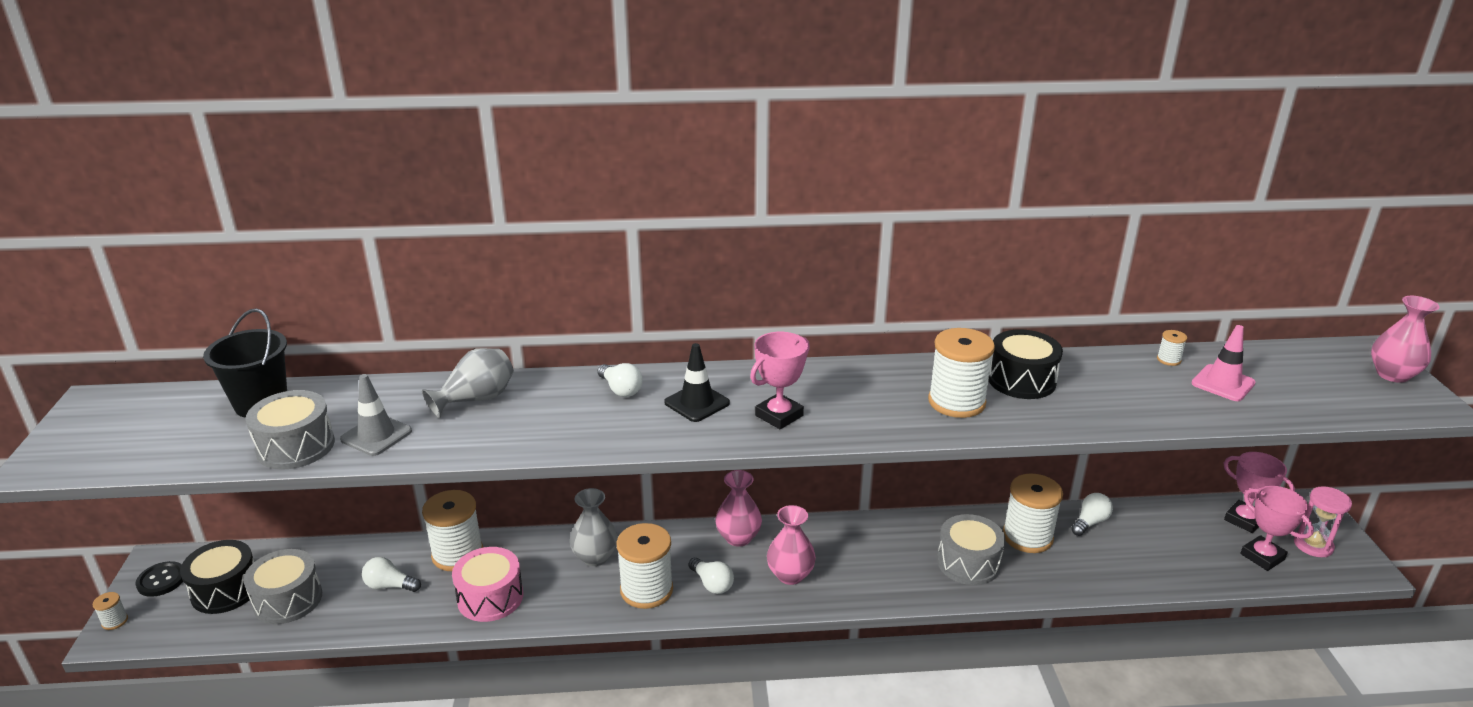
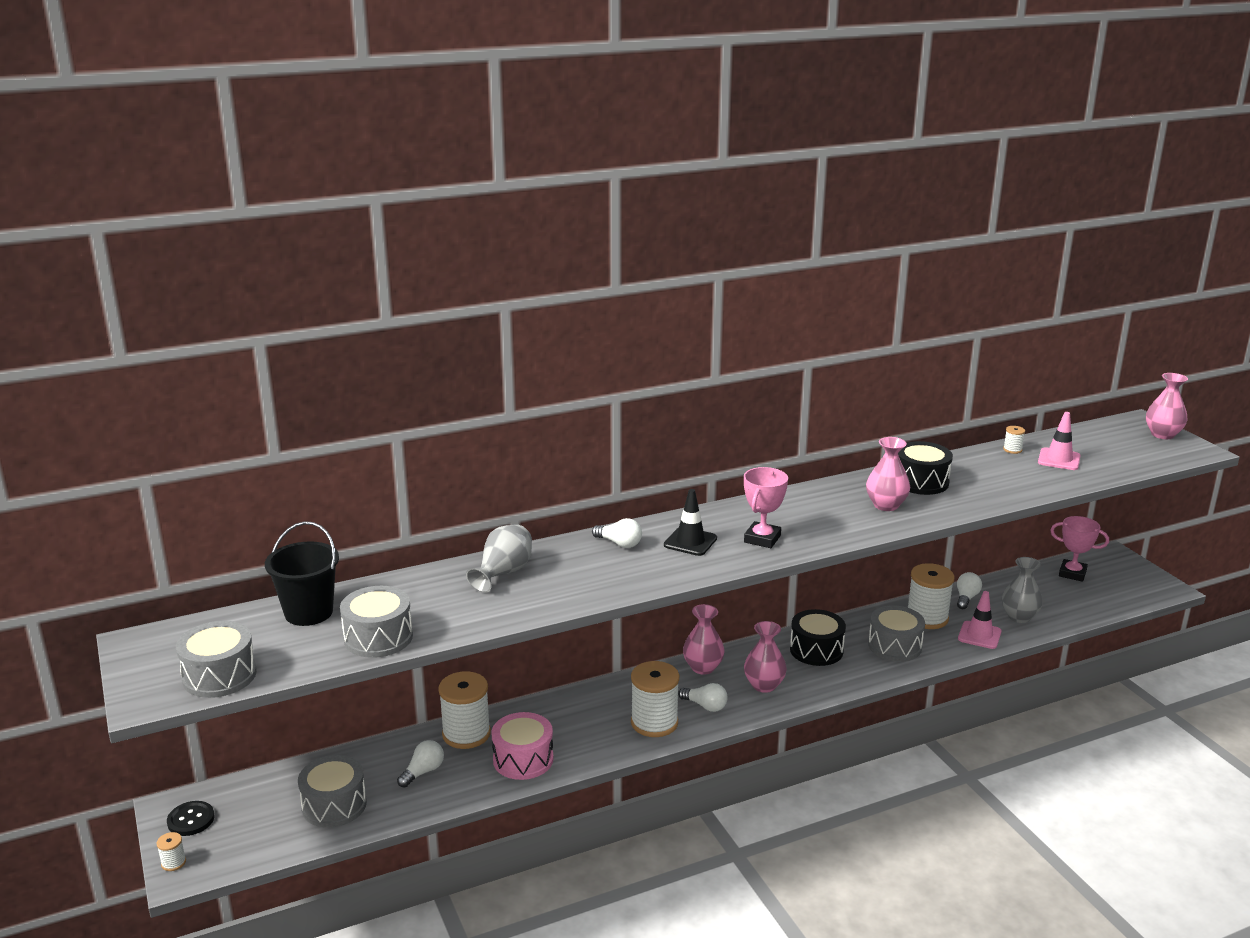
camera: 20 degrees left, 5 degrees down
(122, 455) = (219, 676): none -> grey drum
(226, 590) = (265, 812): black drum -> black drum (816, 650)
(376, 435) = (442, 615): grey traffic cone -> none
(390, 586) = (423, 772): white light bulb -> white light bulb turned 135 degrees clockwise
(595, 557) = (592, 708): grey vase -> grey vase (1019, 616)
(956, 402) = (886, 505): white spool -> pink vase
(1079, 573) = (979, 635): none -> pink traffic cone
(1262, 557) = (1097, 596): pink trophy -> none
(1313, 545) = (1127, 581): pink hourglass -> none

